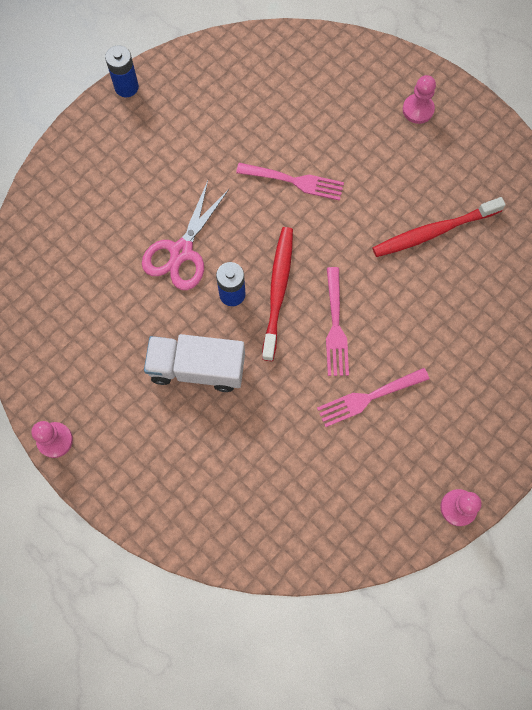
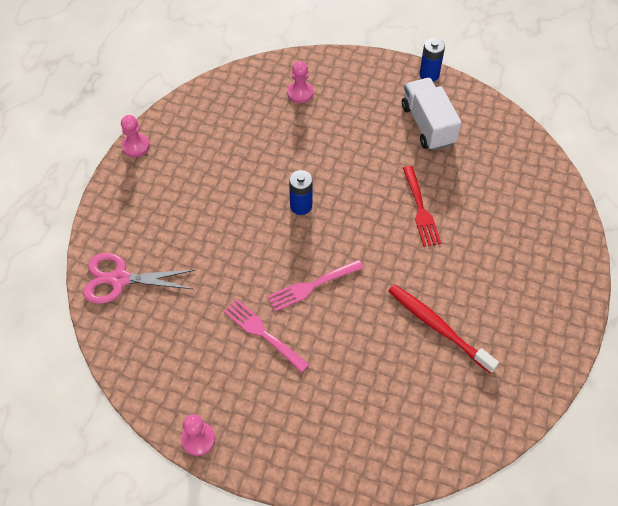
camera: 65 degrees right, 15 degrees down
(181, 252) = (317, 161): pink scissors -> pink scissors (120, 279)
(197, 368) = (230, 207): white truck -> white truck (428, 125)
(278, 291) = (320, 235): red toothbrush -> none
(295, 181) = (420, 209): pink fork -> red fork
(418, 109) = (545, 272): pink pawn -> pink pawn (300, 93)

